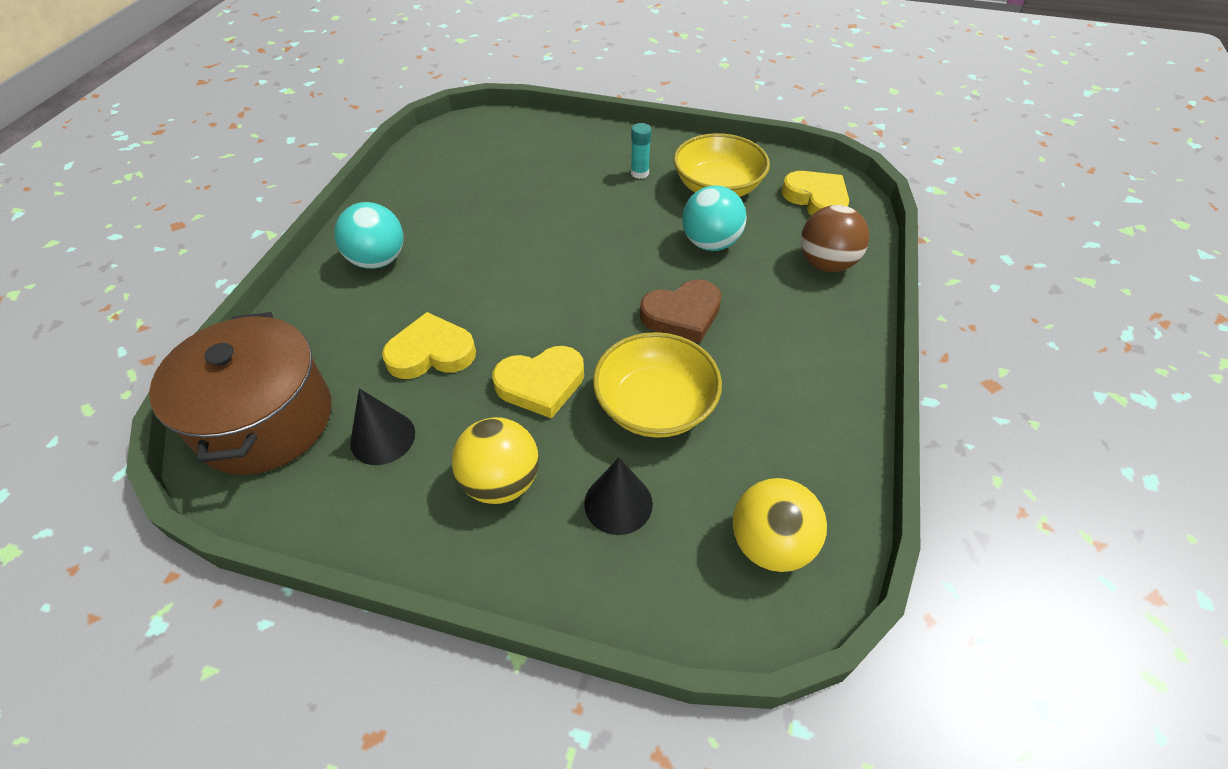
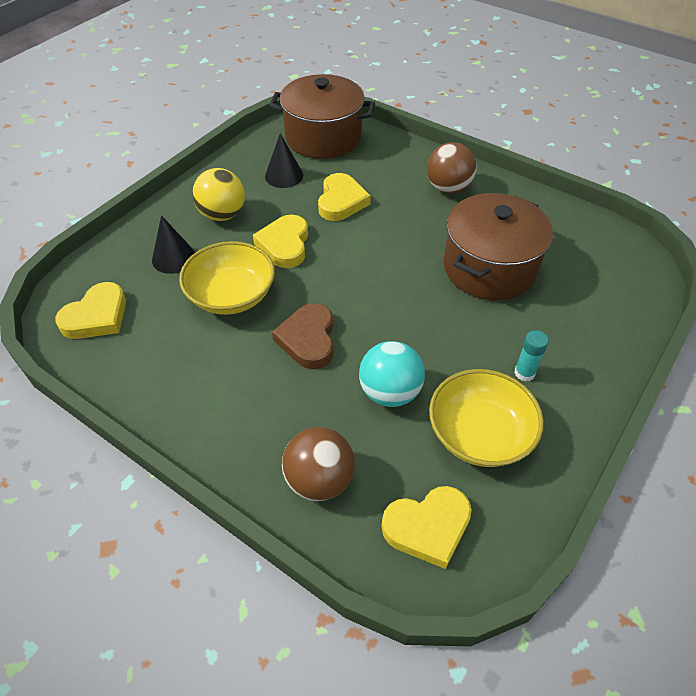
camera: 110 degrees right, 0 degrees up
(378, 260) = (448, 188): turquoise ball -> brown ball
(513, 209) = (489, 268): none -> brown pot
(770, 544) = (97, 316): yellow ball -> yellow heart

